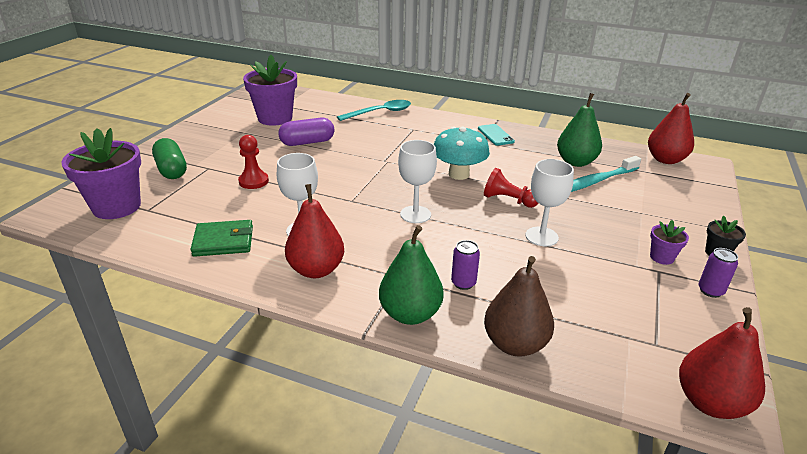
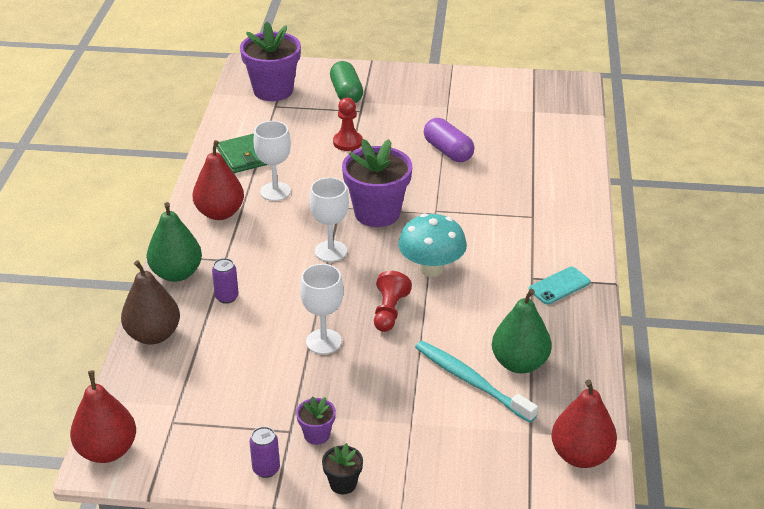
camera: 75 degrees right, 5 degrees up
(171, 170) = (346, 93): green capsule -> green capsule turned 60 degrees counterclockwise
(275, 118) = (494, 115): purple flower pot -> purple flower pot (377, 213)
(380, 113) = (563, 183): turquoise spoon -> none

